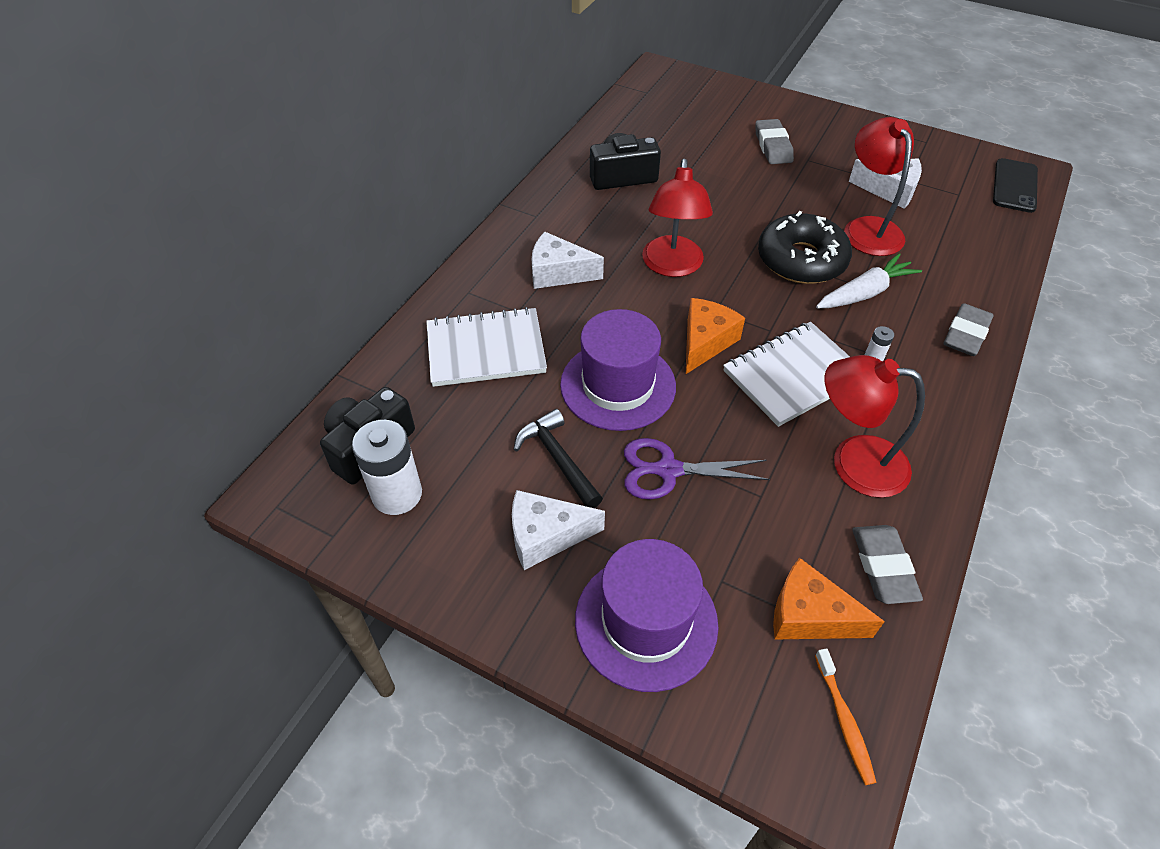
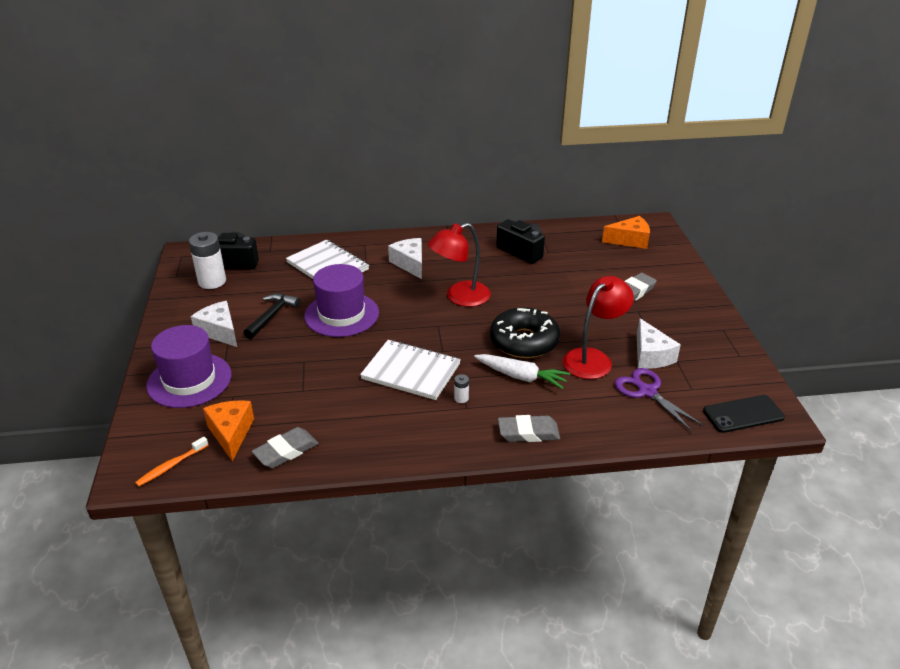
camera: 55 degrees right, 15 degrees down
(668, 470) = (294, 352): purple scissors -> purple scissors (647, 392)
(705, 342) = (406, 331): orange cheese -> orange cheese (630, 240)
(853, 462) = (359, 417): red lamp -> none

